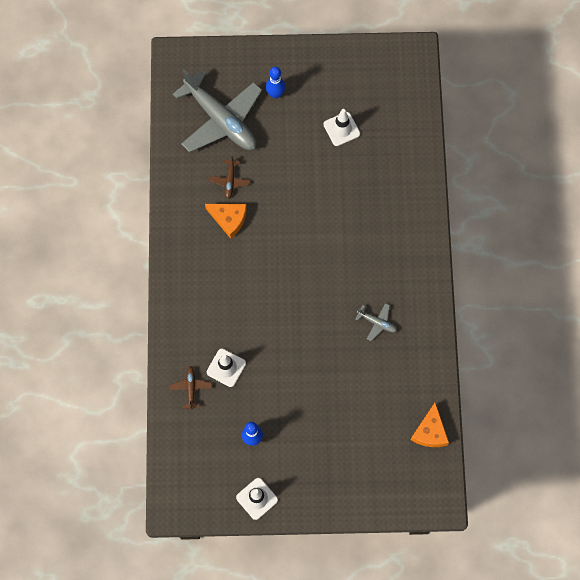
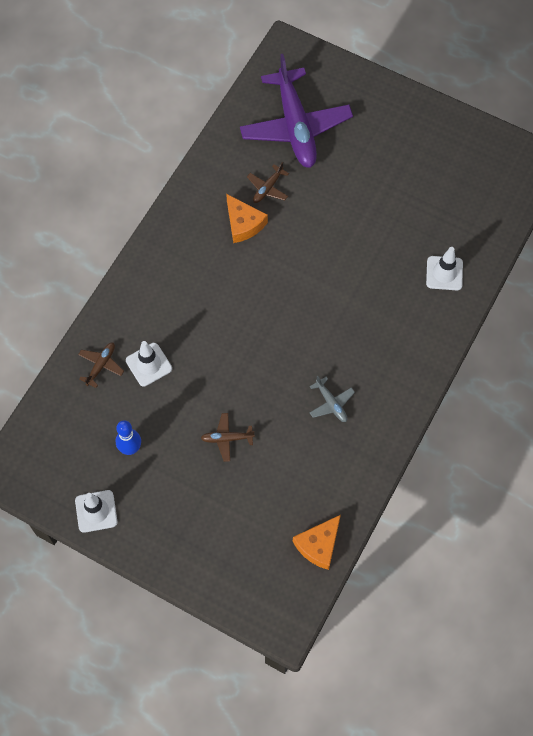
camera: 30 degrees right, 5 degrees down
(221, 120) = (295, 126): grey plane -> purple plane
(275, 94) = (366, 129): blue bowling pin -> none
(318, 391) = (227, 438): none -> brown plane
(341, 129) = (413, 195): white traffic cone -> white traffic cone (444, 273)

